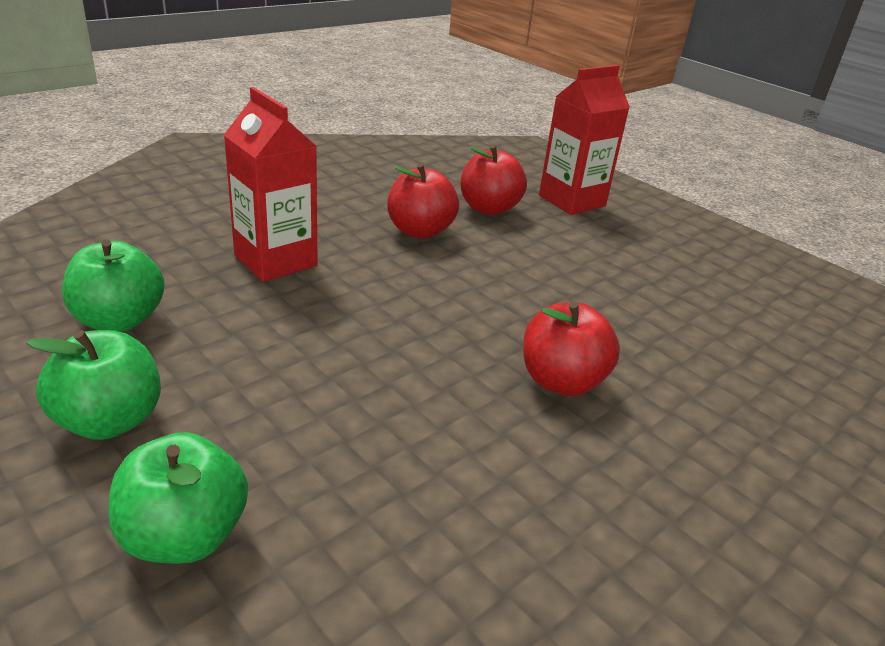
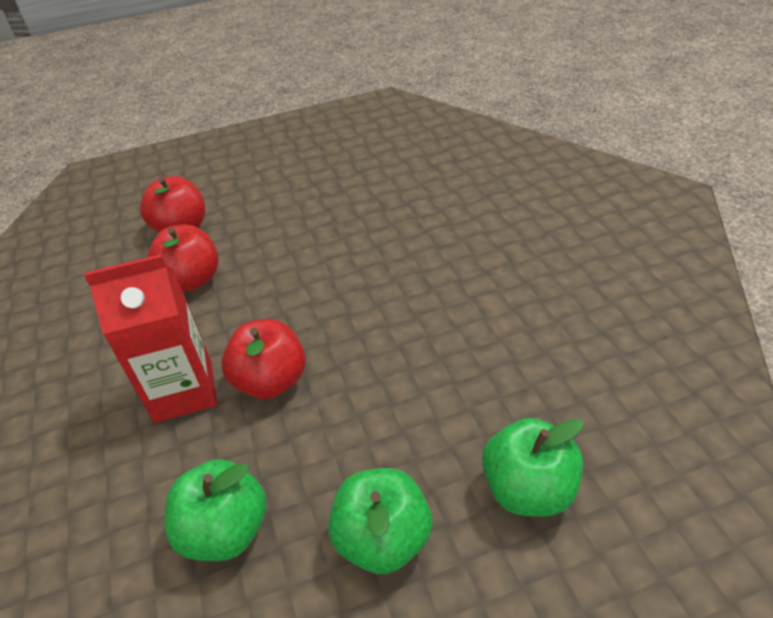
camera: 60 degrees left, 10 degrees up
(561, 381) = (429, 254): red apple -> red apple (271, 381)
(572, 201) = (201, 179): red carton -> none

